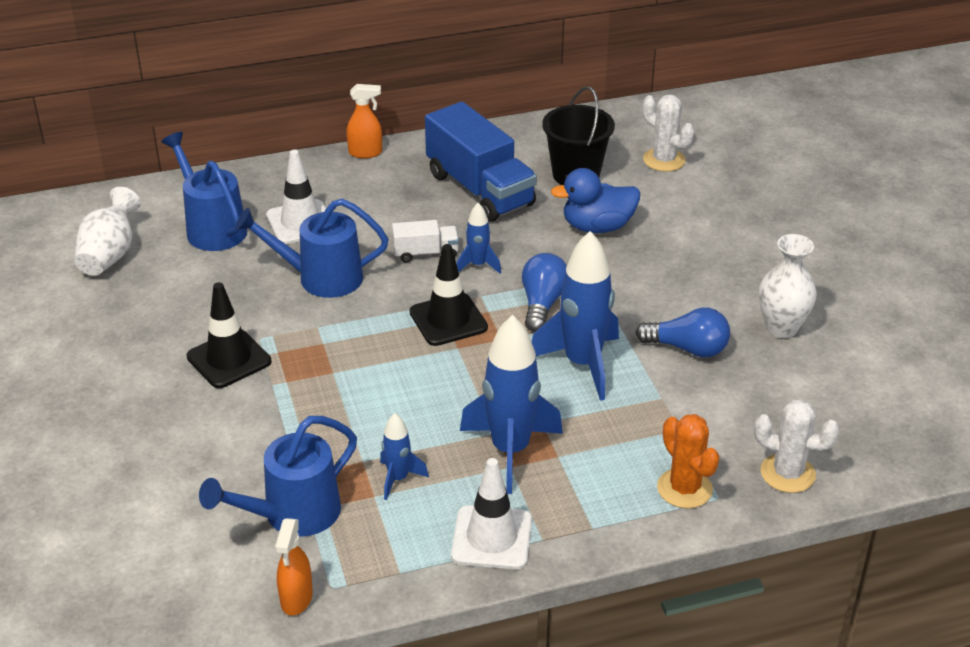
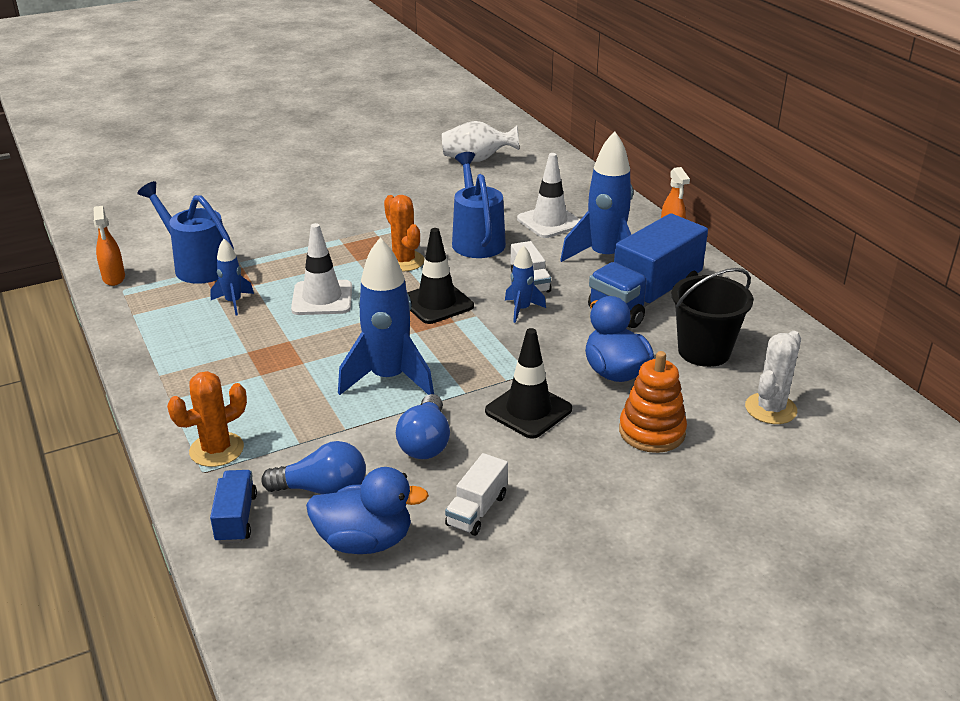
camera: 80 degrees right, 5 degrees down
(211, 227) = (526, 189): blue watering can -> none
(229, 359) = (366, 219): black traffic cone -> black traffic cone (528, 410)
(296, 599) = (114, 278): orange spray bottle -> orange spray bottle turned 105 degrees counterclockwise
(349, 336) = (403, 261): none -> orange cactus
(492, 538) = (164, 351): white traffic cone -> white traffic cone (322, 298)
(510, 451) = (267, 350): blue rocket -> blue rocket (605, 258)
(542, 304) = (474, 349): blue light bulb -> blue light bulb (322, 490)
(687, 222) = (652, 432): none -> orange stacking toy
(781, 328) = (477, 510): white vase -> white truck
(787, 473) = (236, 518): white cactus -> blue truck
(818, 394) = (365, 541): none -> blue duck

